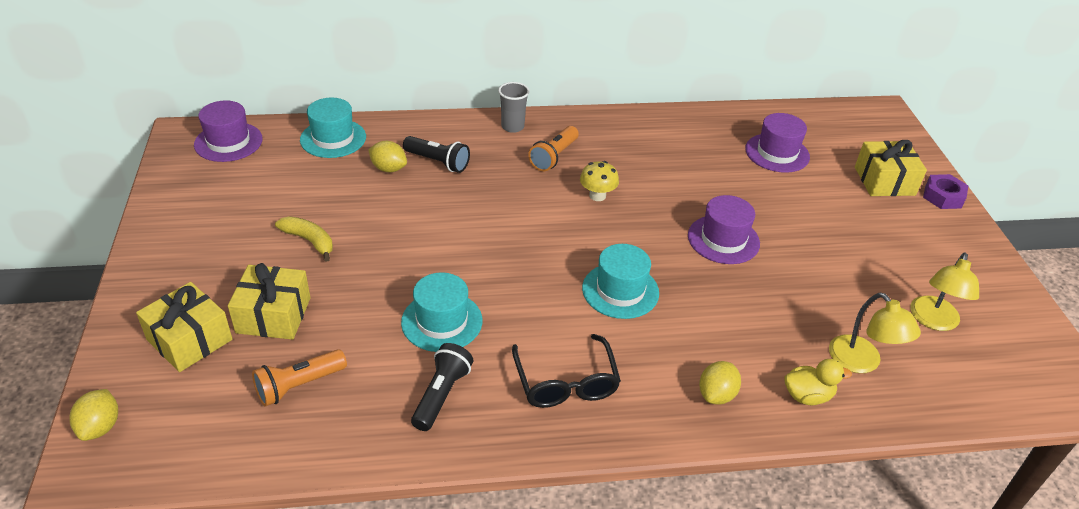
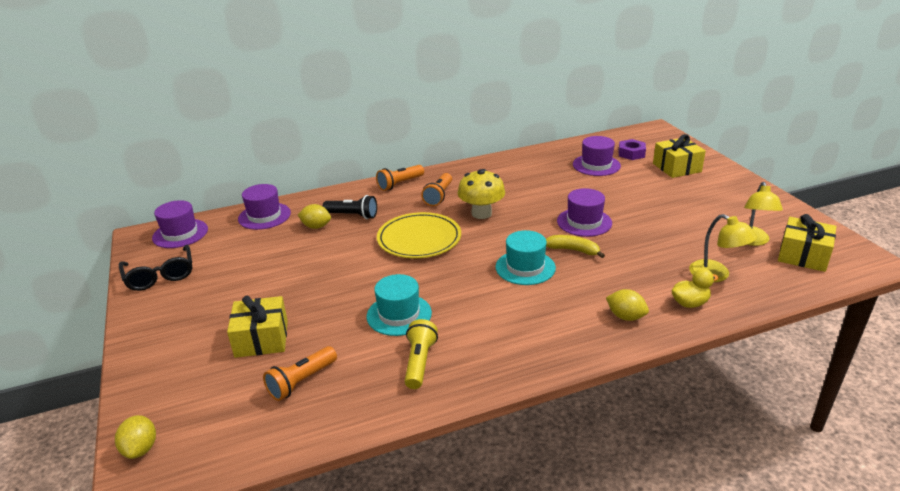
camera: 10 degrees left, 10 degrees down
(189, 340) = (197, 370): yellow gift -> yellow gift (803, 255)
(309, 241) = (271, 284): yellow banana -> yellow banana (573, 250)
(333, 138) = (264, 216): turquoise hat -> purple hat
(441, 395) = (419, 362): black flashlight -> yellow flashlight
(506, 216) = (419, 239): none -> yellow plate
(512, 127) = (400, 184): grey cup -> orange flashlight
(566, 382) = (511, 333): black glasses -> black glasses (160, 275)
(597, 195) = (481, 213): yellow mushroom -> yellow mushroom, size x1.58
(716, 395) = (625, 317): yellow lemon -> yellow lemon turned 75 degrees counterclockwise
(943, 196) = (720, 169): purple nut -> purple nut (631, 153)

